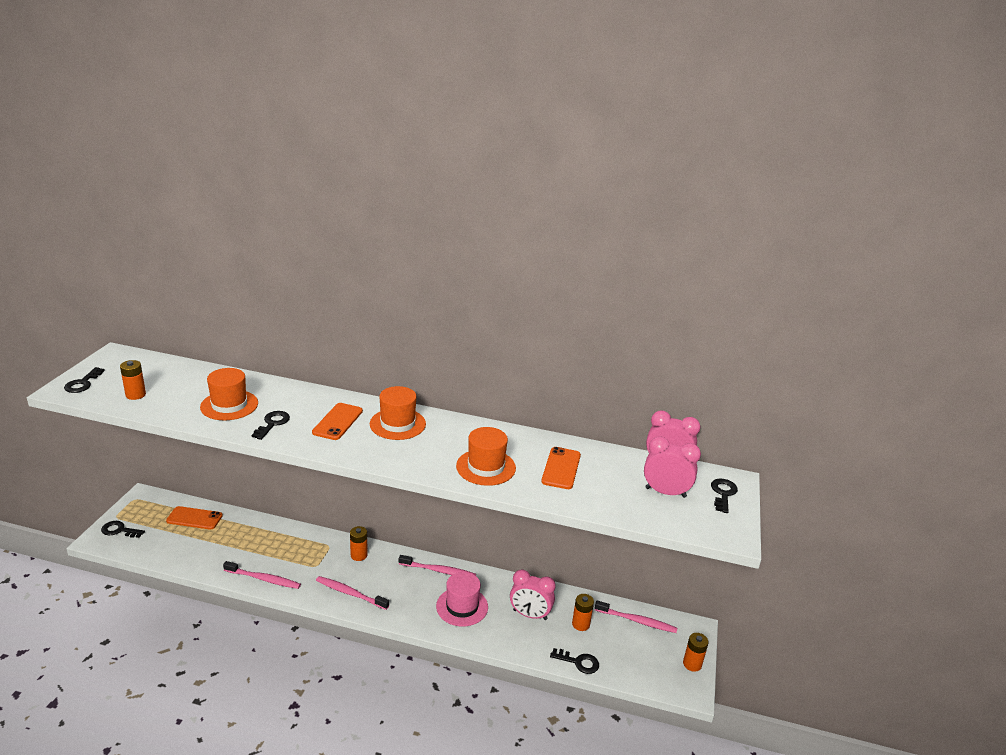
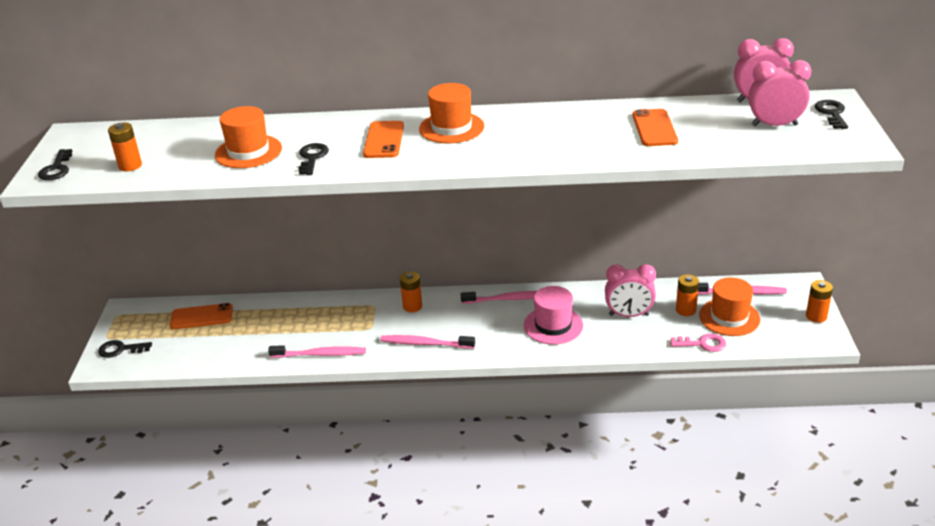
camera: 10 degrees left, 5 degrees up
(486, 467) = (575, 145): orange hat -> orange hat (729, 317)
(578, 662) = (702, 344): black key -> pink key

